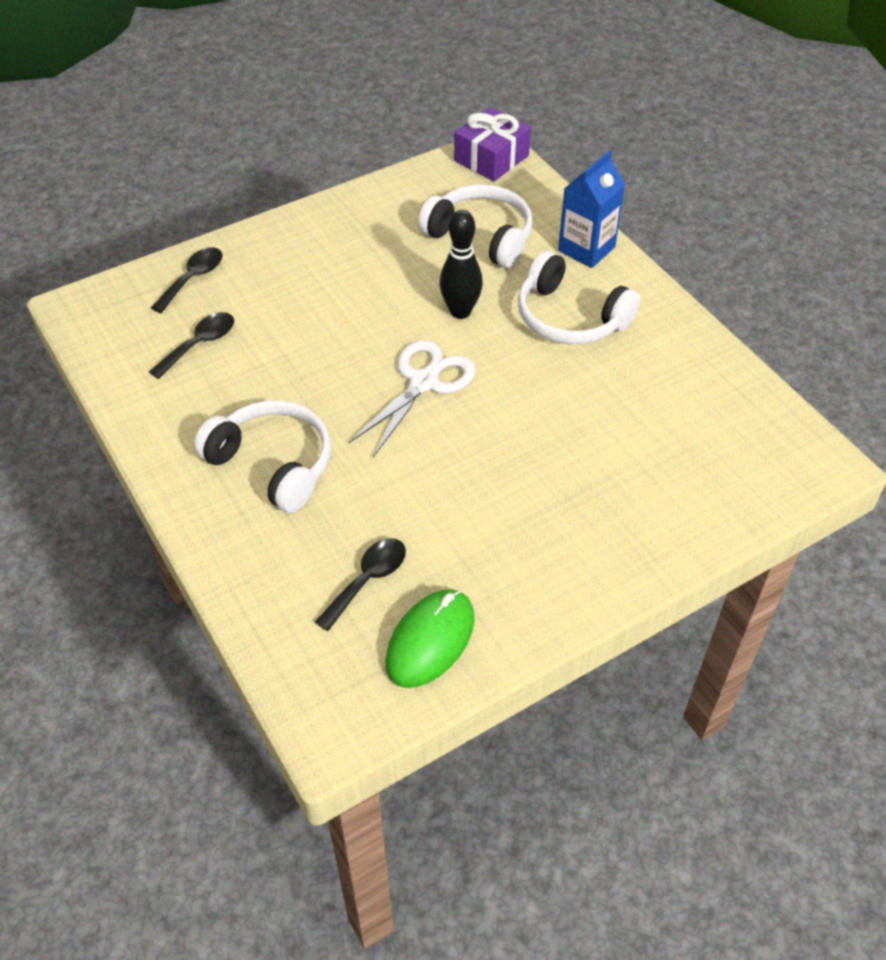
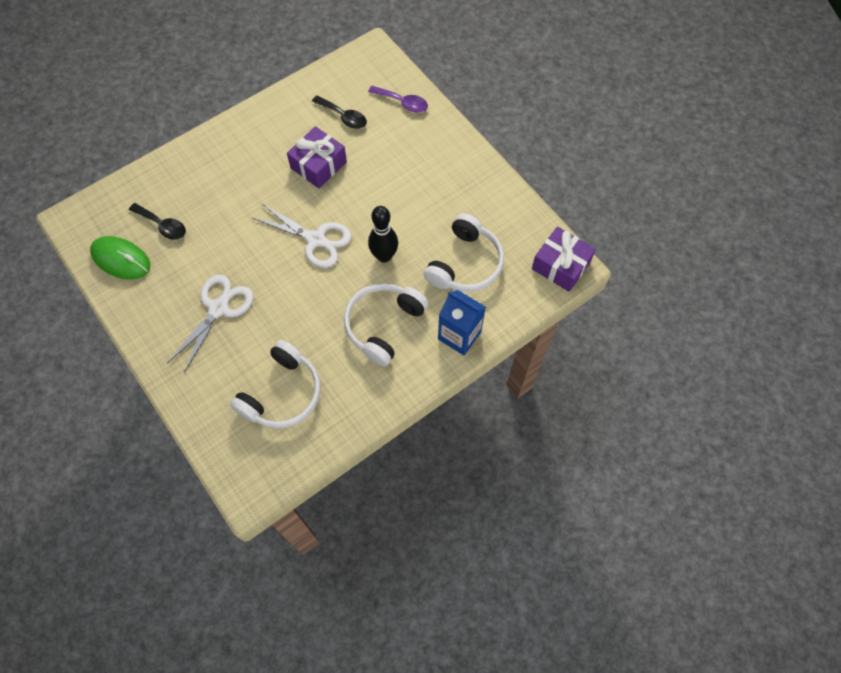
camera: 85 degrees right, 15 degrees up
(193, 279) = (402, 102): black spoon -> purple spoon
(272, 464) = (247, 168): white headphones -> white headphones (282, 393)
(286, 376) = (318, 165): none -> purple gift
(536, 499) = (218, 308): none -> white scissors

